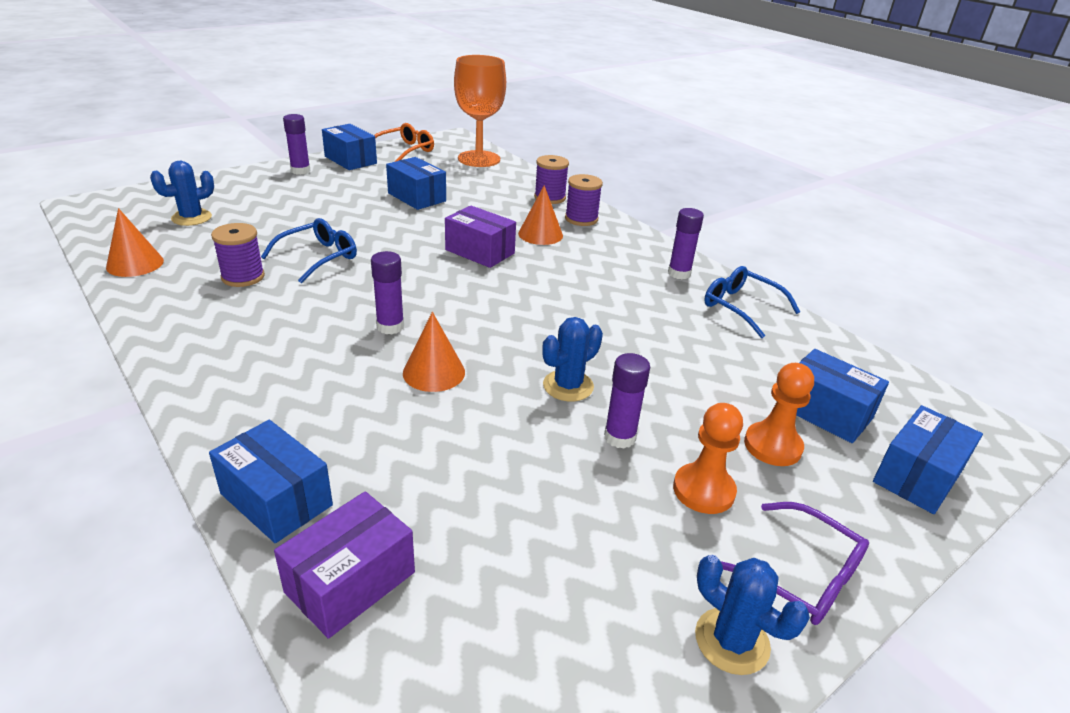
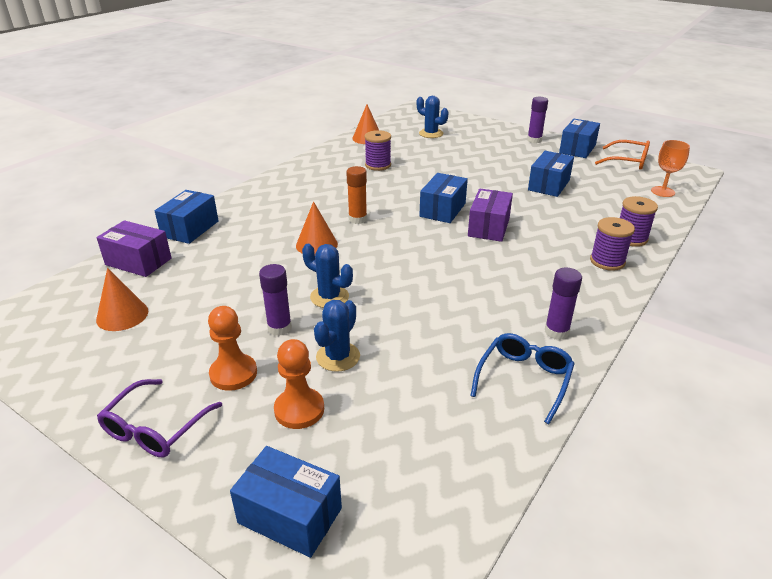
camera: 75 degrees right, 0 degrees up
(318, 257) = (420, 177): blue glasses -> none
(390, 327) = (357, 219): purple glue stick -> orange glue stick
(479, 159) = (663, 191): orange goblet -> orange goblet, size x0.54
(540, 234) = (549, 247): orange cone -> orange cone (122, 315)
(732, 641) = (99, 396): blue cactus -> blue cactus (338, 357)
(825, 412) = (365, 446): blue box -> blue box (443, 210)

